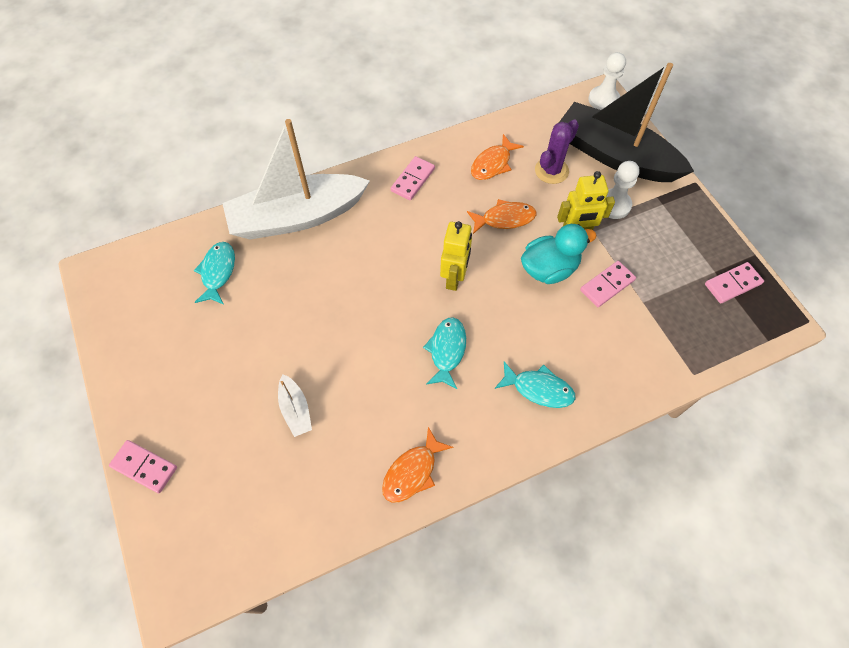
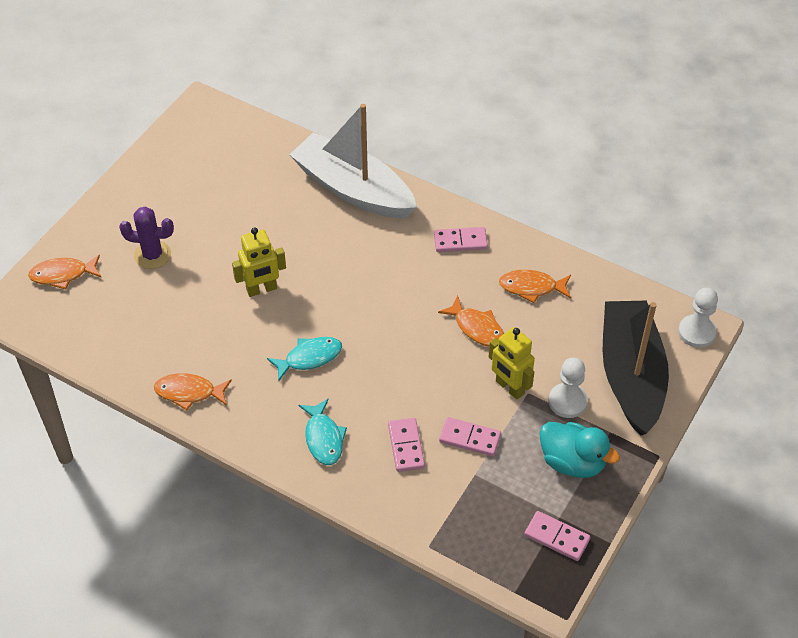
camera: 55 degrees right, 10 degrees down
(144, 467) = (78, 236): pink domino -> pink domino (406, 446)
(179, 510) = (63, 275): none -> orange fish
(218, 272) = (261, 174): turquoise fish -> none
(295, 410) = (184, 293): white boat -> none
(454, 278) = (383, 325): yellow robot -> yellow robot (262, 289)
(549, 269) = (450, 387): turquoise duck -> turquoise duck (572, 462)
(551, 171) = (564, 335): purple cactus -> purple cactus (152, 255)

